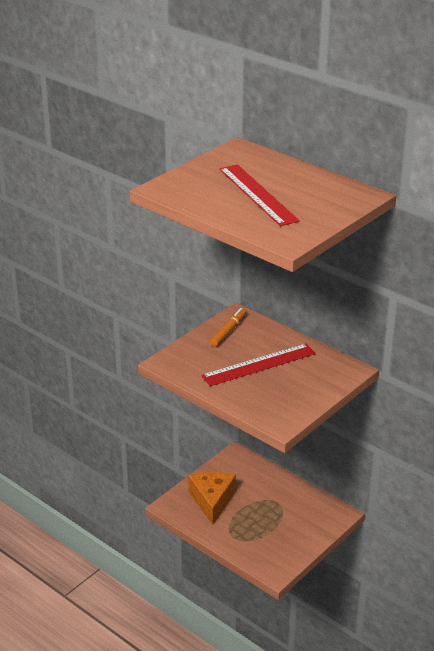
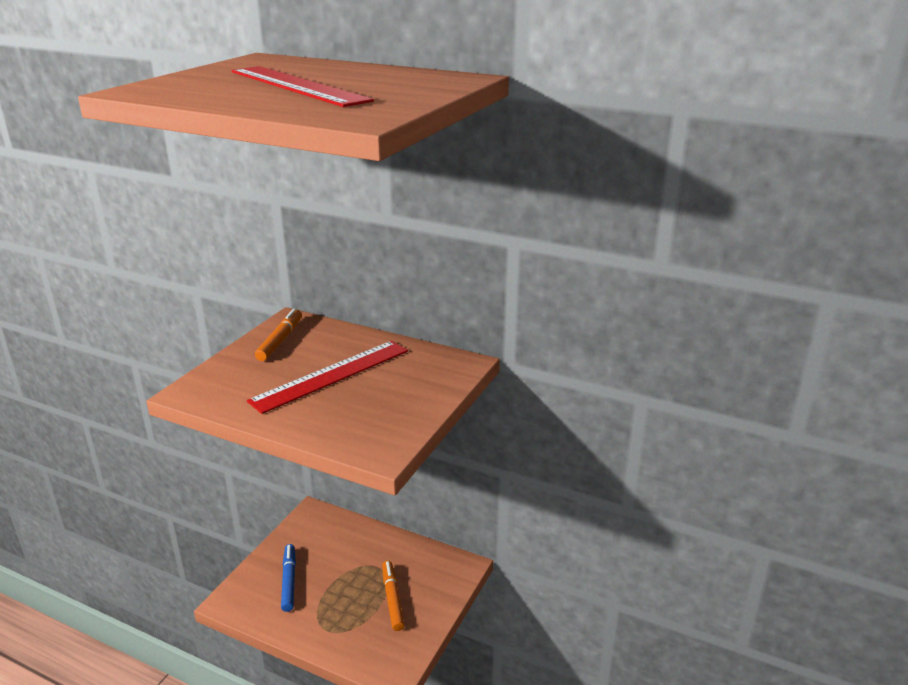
camera: 15 degrees left, 5 degrees down
(212, 500) = (289, 581): orange cheese -> blue marker
(284, 526) = (392, 599): none -> orange marker

